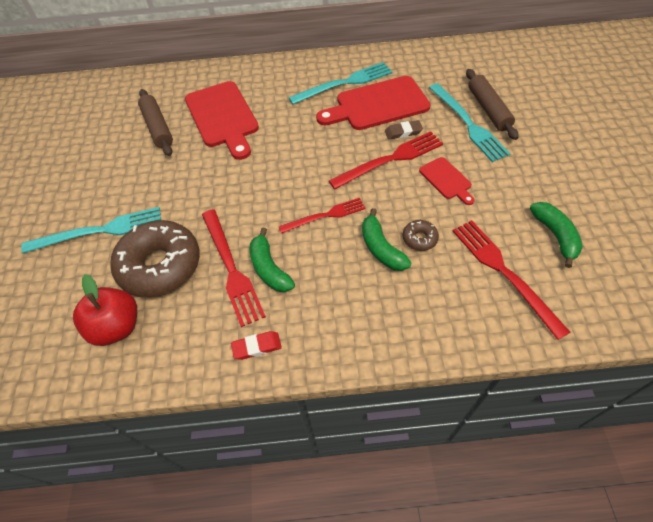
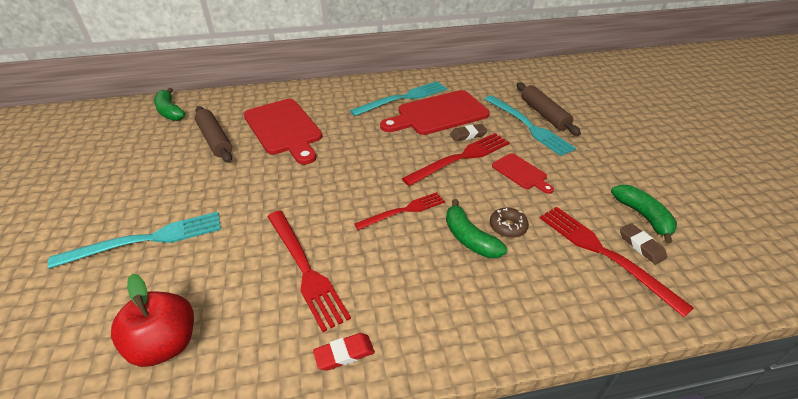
camera: 10 degrees left, 15 degrees down
(160, 265) = (220, 271): brown donut -> none
(269, 268) = (349, 266): green banana -> green banana (170, 111)
(542, 267) = (641, 246): none -> brown eraser

